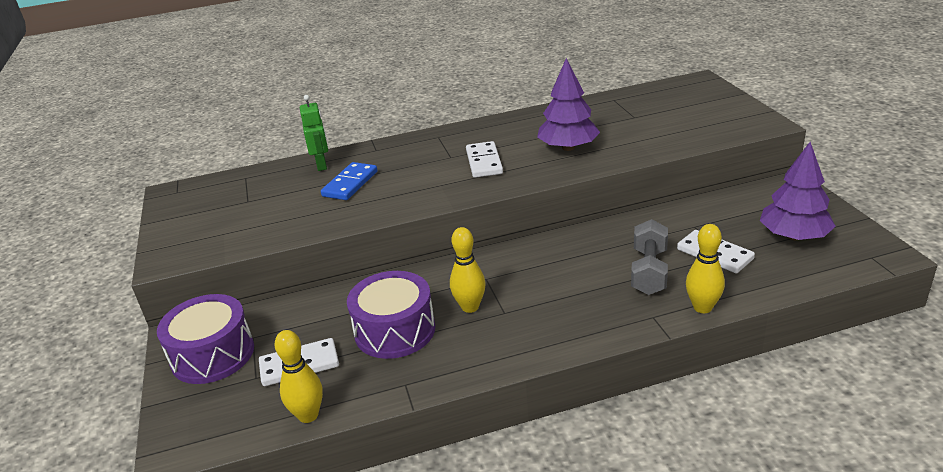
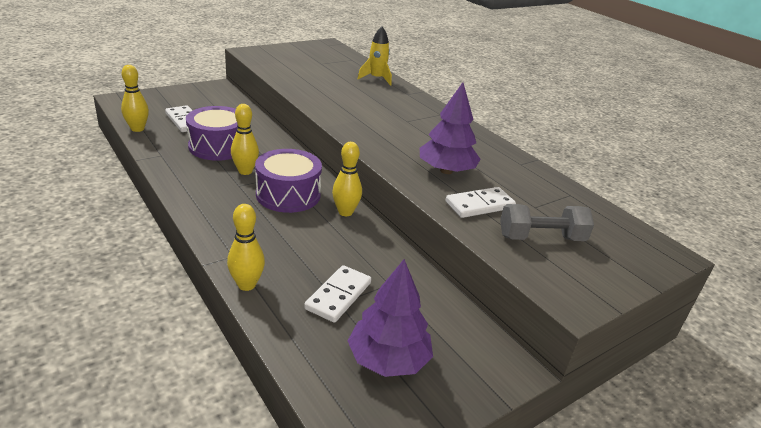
camera: 65 degrees right, 0 degrees up
(213, 354) = (197, 97): purple drum -> purple drum (288, 194)
(322, 165) = (376, 79): green robot -> yellow rocket
(350, 184) = (352, 89): blue domino -> none
(484, 162) = (402, 134): white domino -> white domino (479, 205)
(573, 240) = (345, 212): none -> yellow bowling pin
(649, 271) = (302, 254): grey dumbbell -> grey dumbbell (541, 238)

